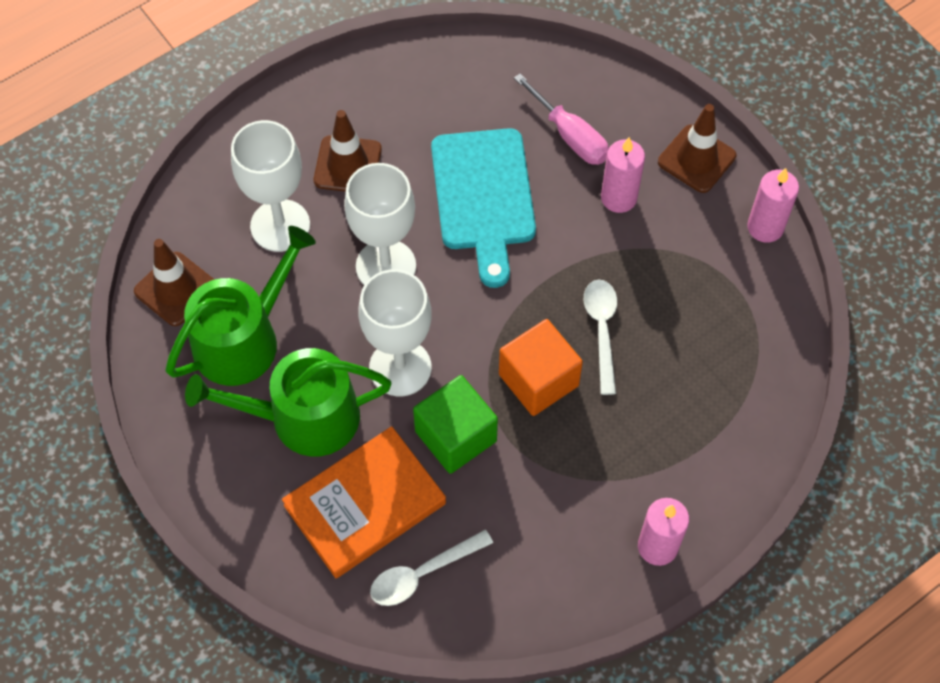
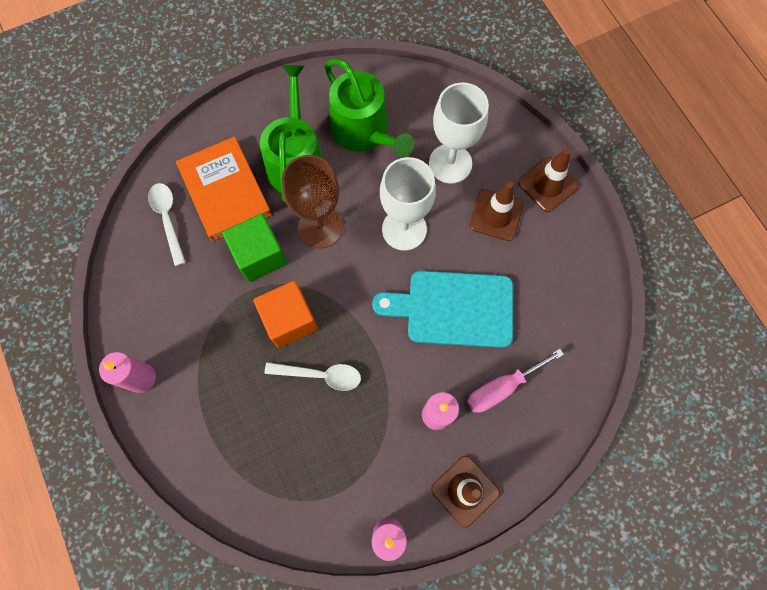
camera: 100 degrees right, 10 degrees up
(175, 289) = (410, 94): brown traffic cone -> brown traffic cone (547, 184)
(400, 368) = (320, 227): white goblet -> brown goblet

